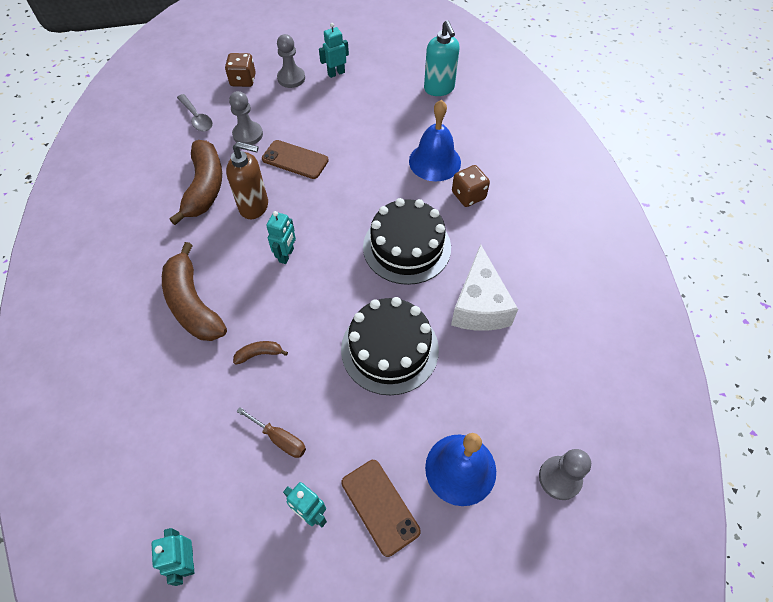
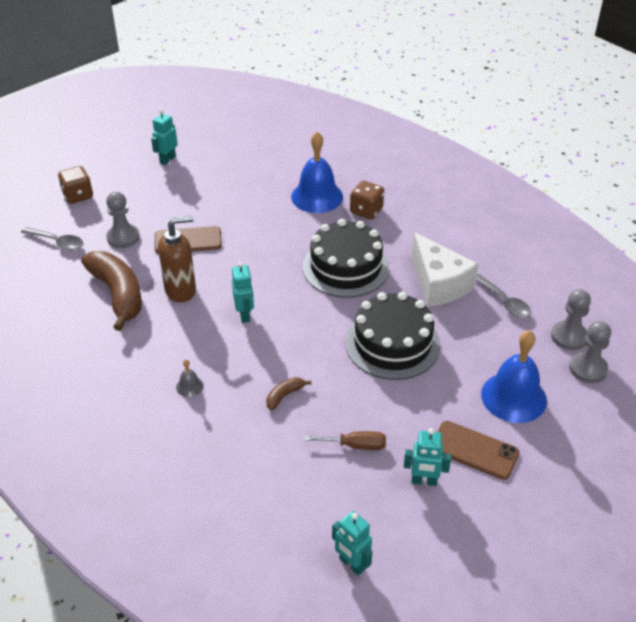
camera: 30 degrees left, 15 degrees down
(193, 304) = (189, 386): brown banana -> grey bell
(291, 78) = (126, 178): grey pawn -> grey pawn (569, 337)
(439, 89) = (275, 141): turquoise soap dispenser -> none
(529, 357) = (504, 302): none -> grey spoon

